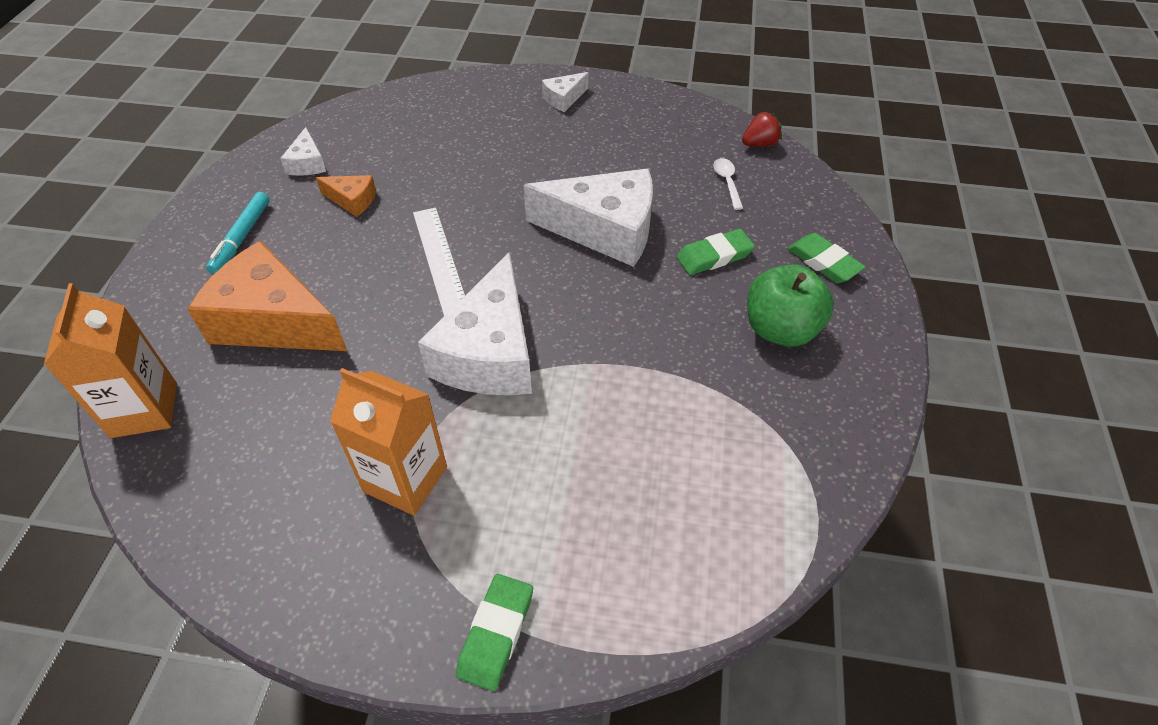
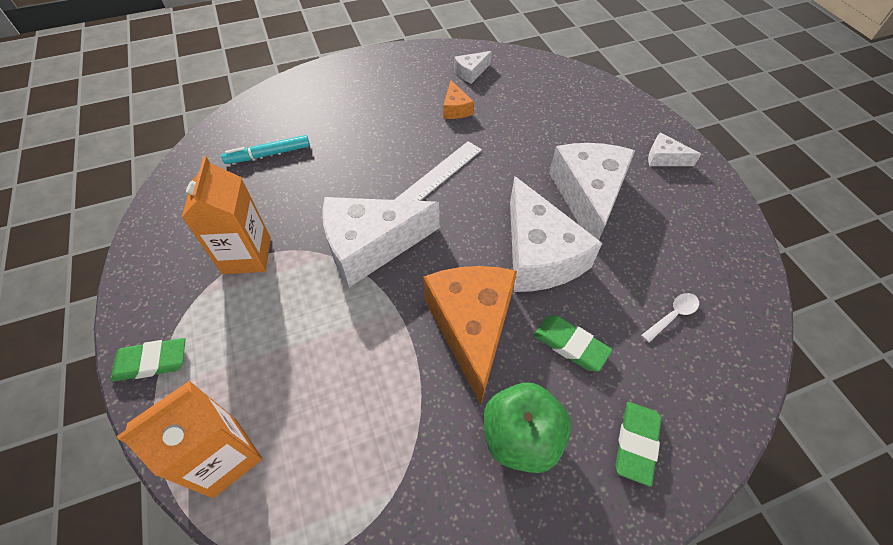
camera: 60 degrees right, 5 degrees up
(144, 410) = (244, 119): orange carton -> orange carton (225, 457)
(241, 238) = (387, 82): turquoise marker -> turquoise marker (268, 154)
(273, 321) = (333, 131): orange cheese -> orange cheese (471, 326)
(565, 166) = (588, 196): none -> white cheese
(759, 144) = (751, 320): red strawberry -> none

